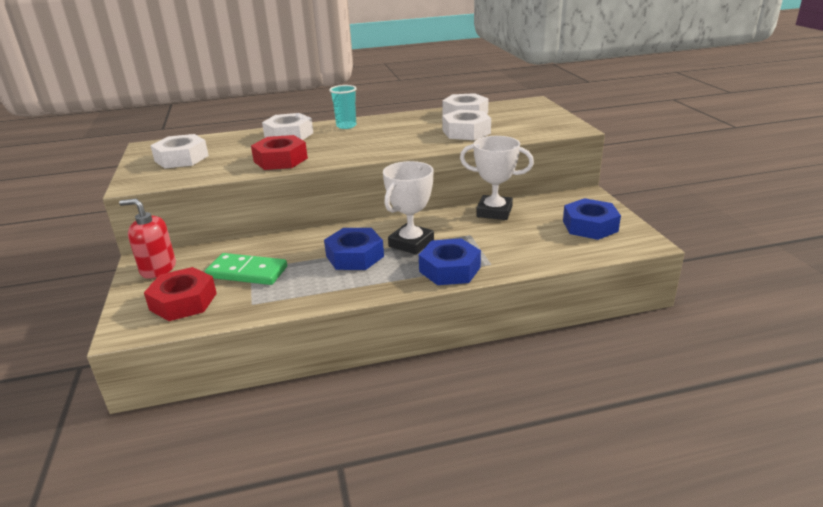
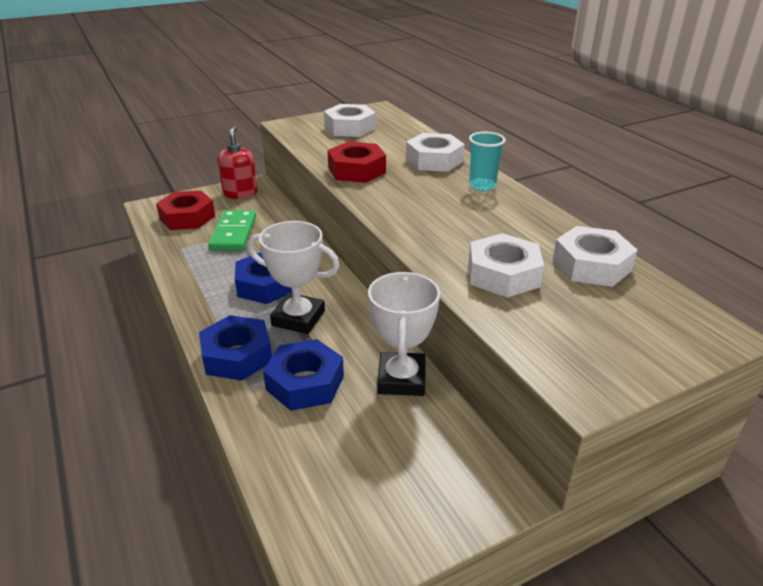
camera: 75 degrees right, 5 degrees up
(590, 226) = (377, 494): blue nut -> blue nut (305, 382)

